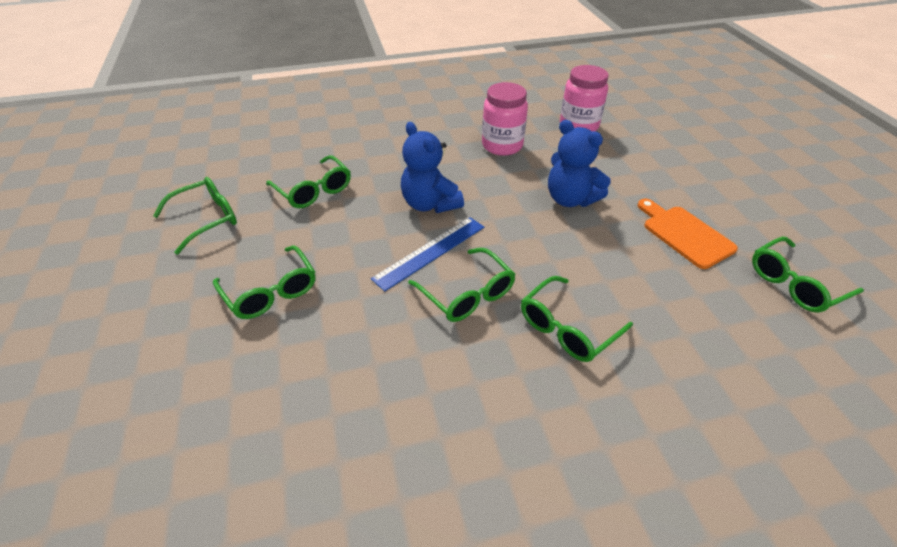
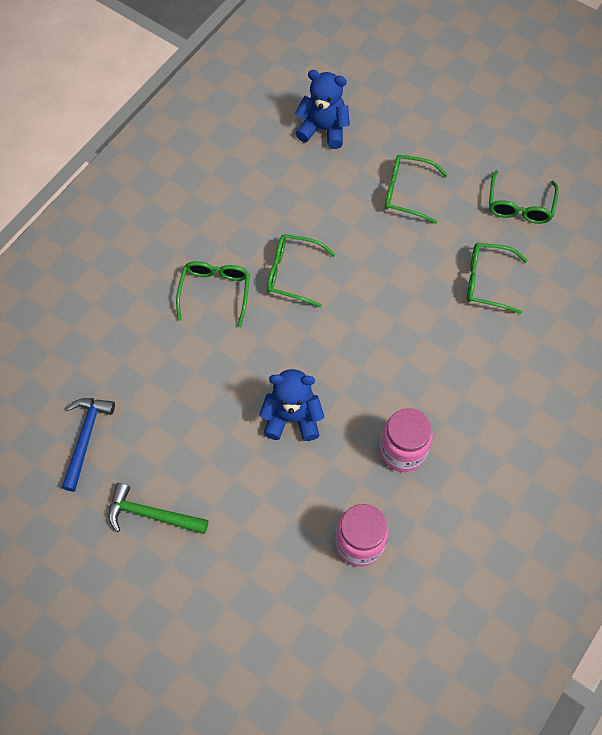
camera: 140 degrees right, 20 degrees up
(430, 204) = (390, 332): blue teddy bear -> blue teddy bear (323, 129)
(430, 252) = (346, 288): blue ruler -> none
(684, 234) = (183, 439): orange cutting board -> none
(742, 206) = (151, 514): none -> green hammer
(795, 284) = (86, 438): green glasses -> blue hammer

